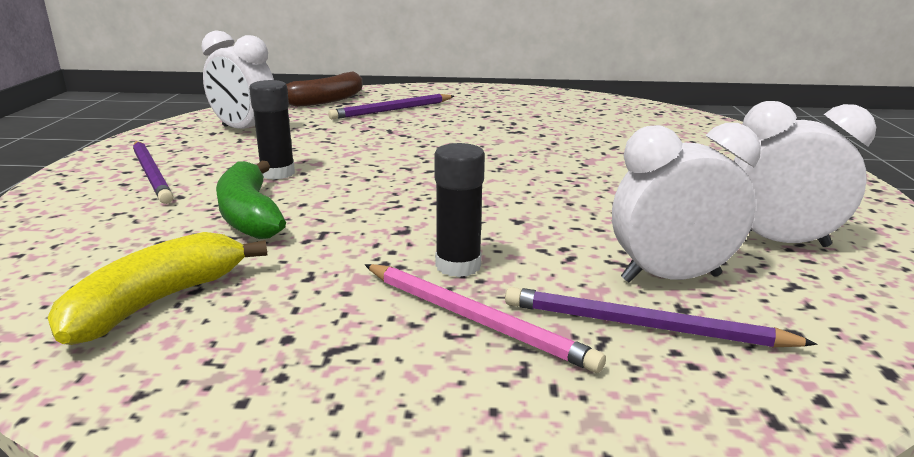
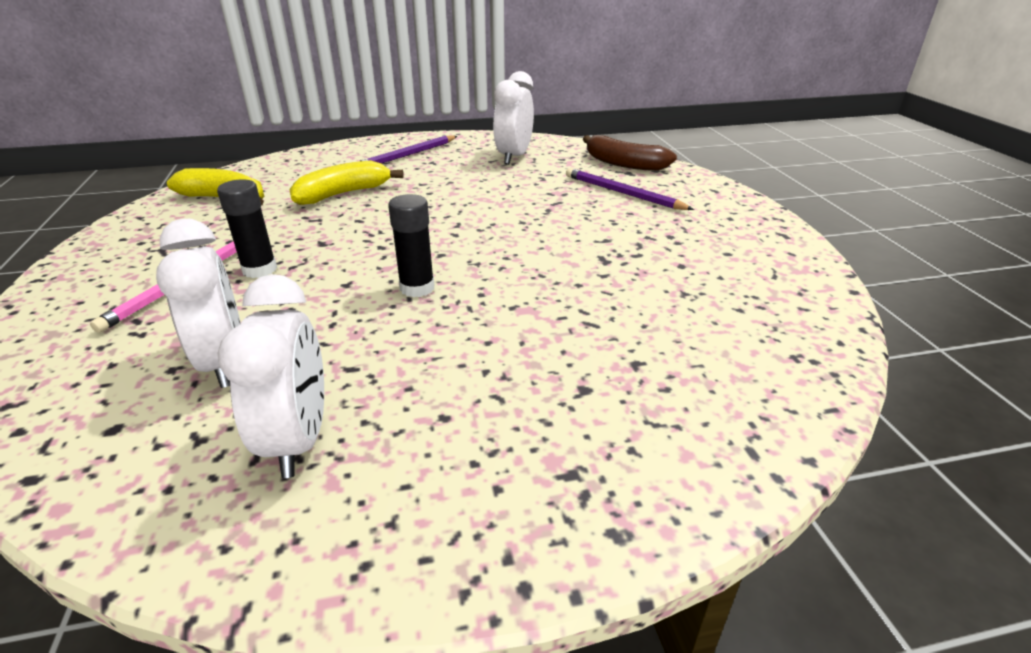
camera: 75 degrees right, 10 degrees up
(249, 215) = (343, 194): green banana -> yellow banana
(277, 173) = (423, 185): black glue stick -> black glue stick (417, 288)
(643, 326) = (150, 349): purple pencil -> none

